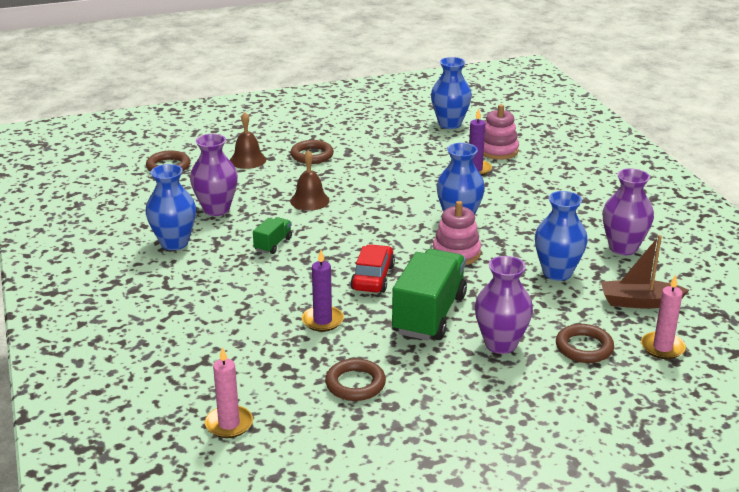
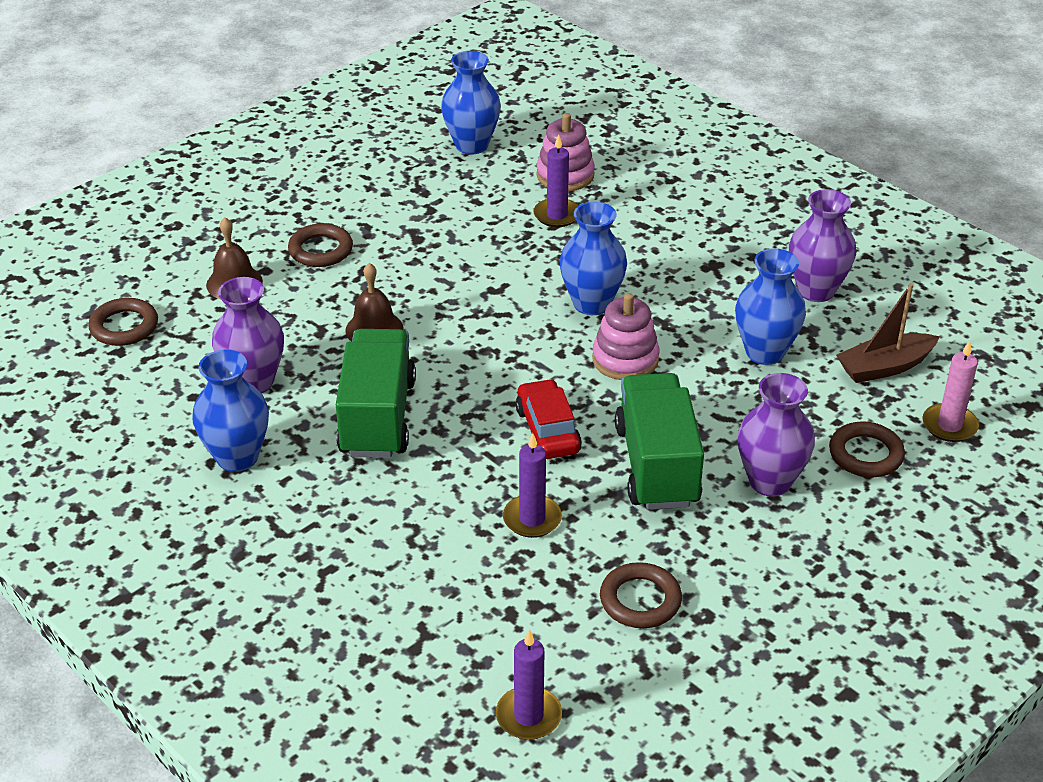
camera: 25 degrees left, 10 degrees up
(229, 424) = (528, 716): pink candle -> purple candle
(273, 244) = (377, 417): green truck -> green truck, size x2.15

